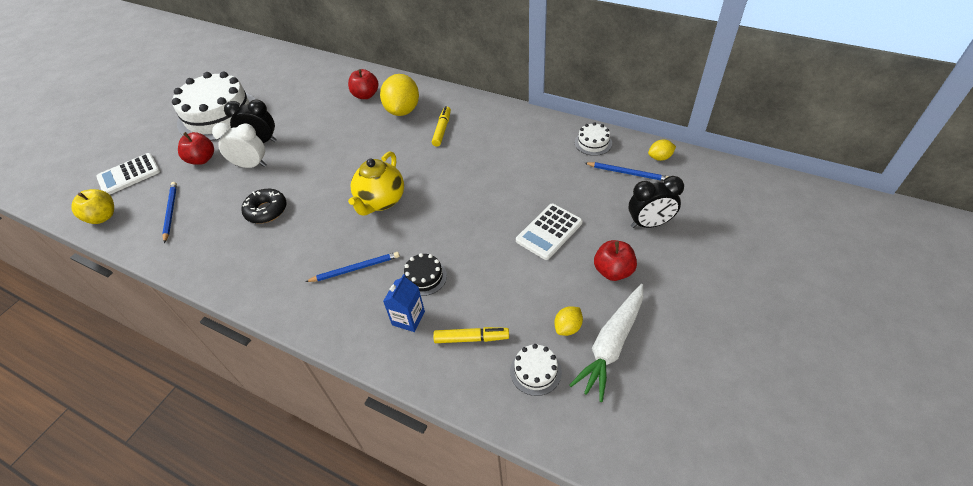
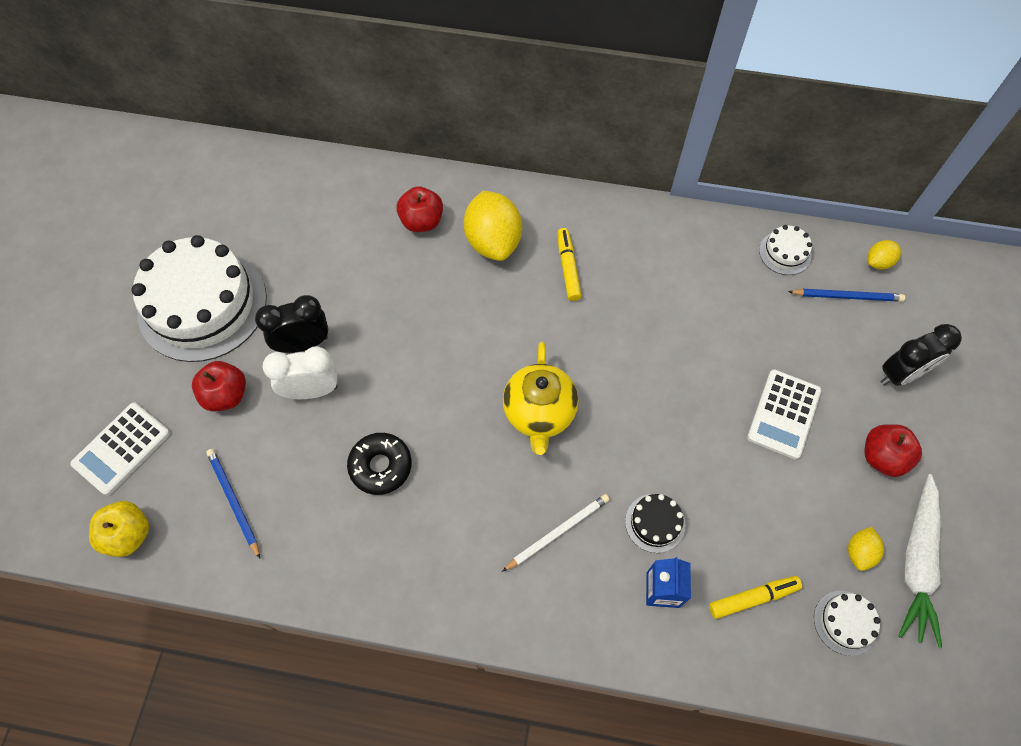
camera: 20 degrees left, 15 degrees up
(355, 268) = (558, 532): blue pencil -> white pencil

